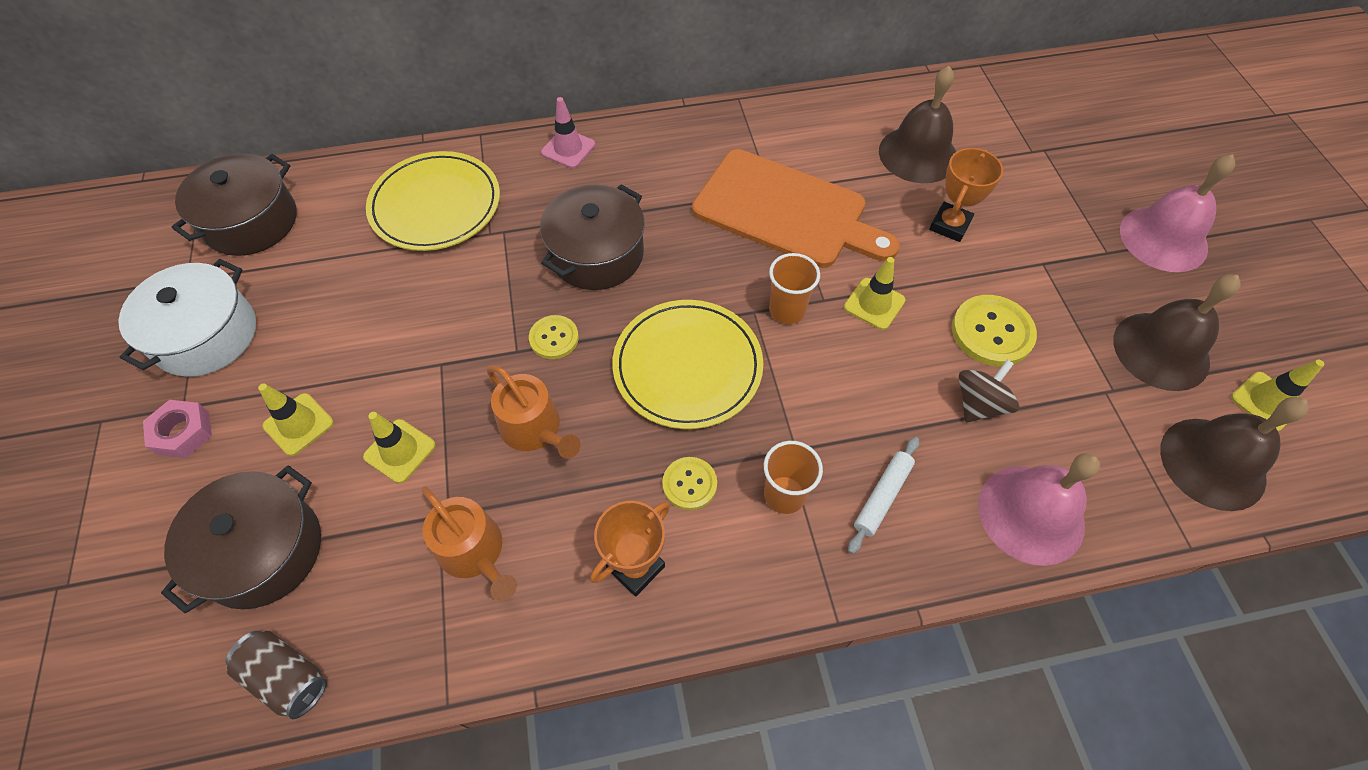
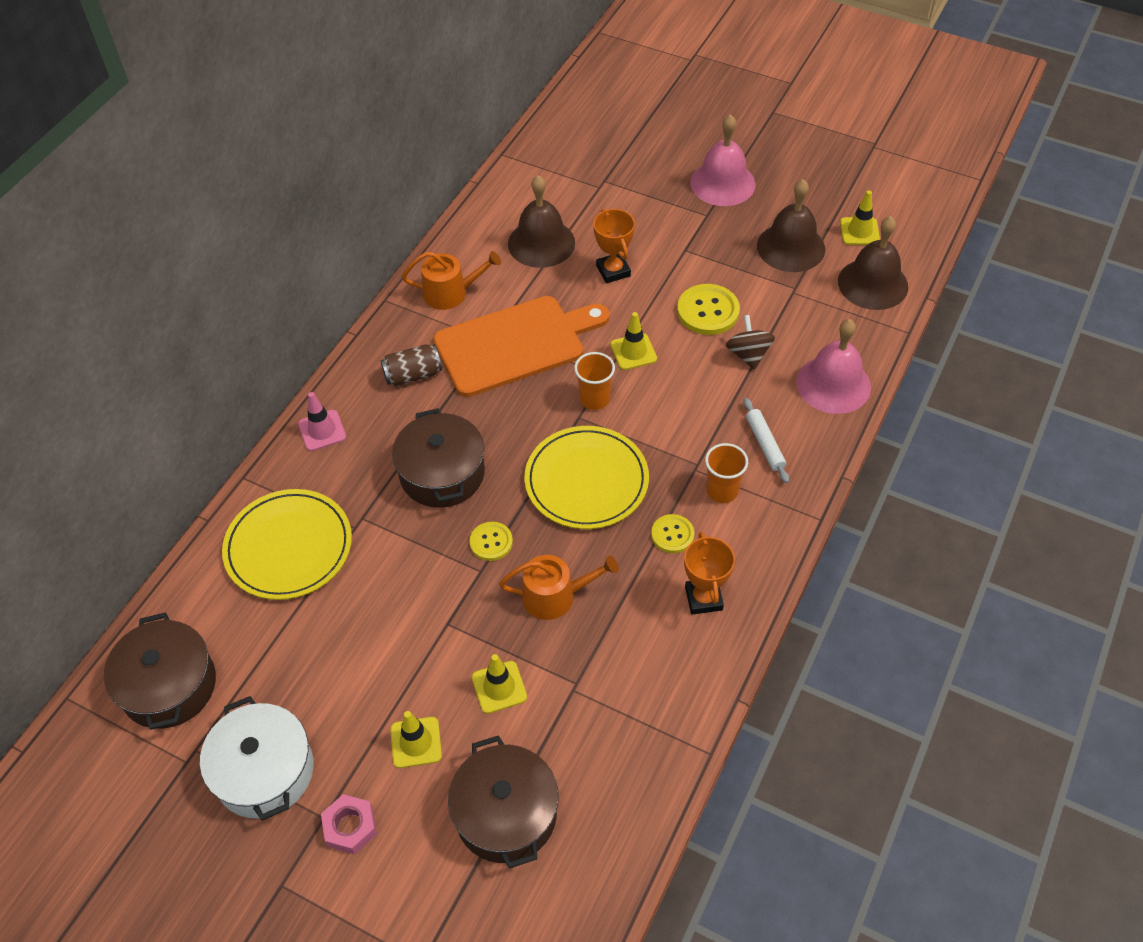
camera: 50 degrees left, 5 degrees down
(287, 677) = (617, 840): brown can -> brown can (413, 375)
(475, 552) = (618, 682): orange watering can -> orange watering can (451, 293)

